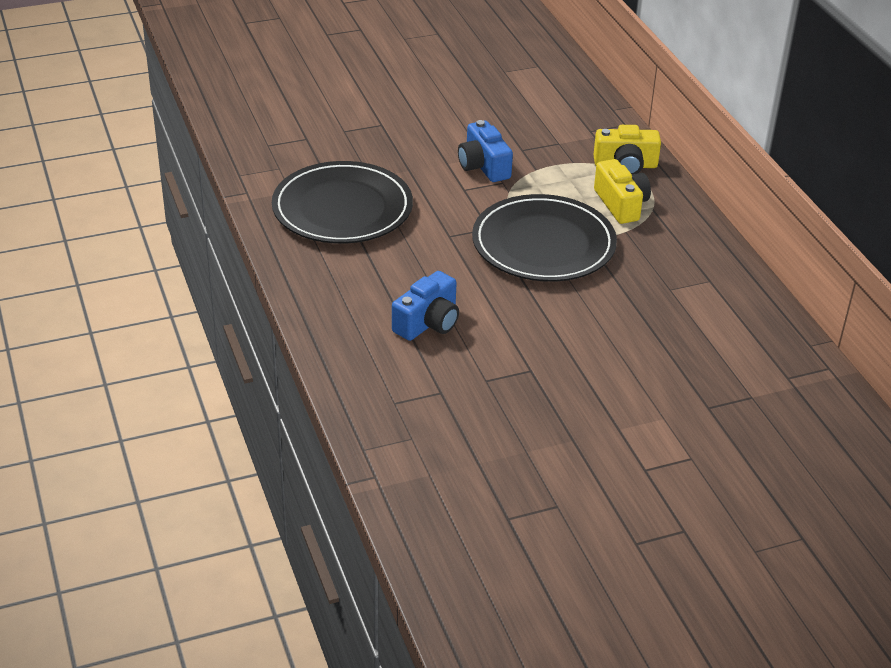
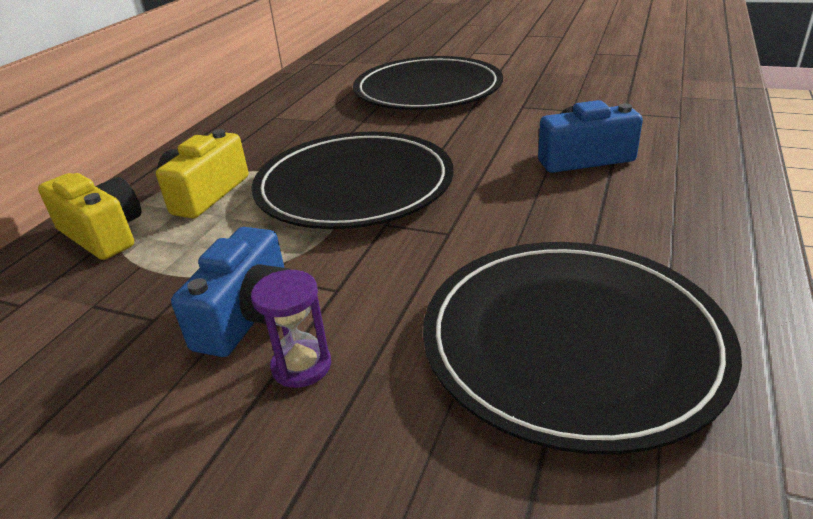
camera: 135 degrees left, 5 degrees down
(435, 161) = (301, 366): none -> purple hourglass
(640, 364) = (428, 90): none -> black plate

